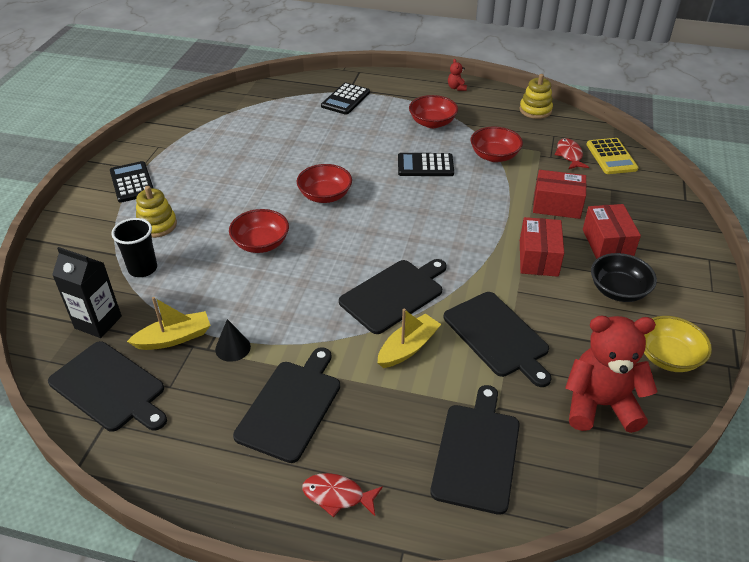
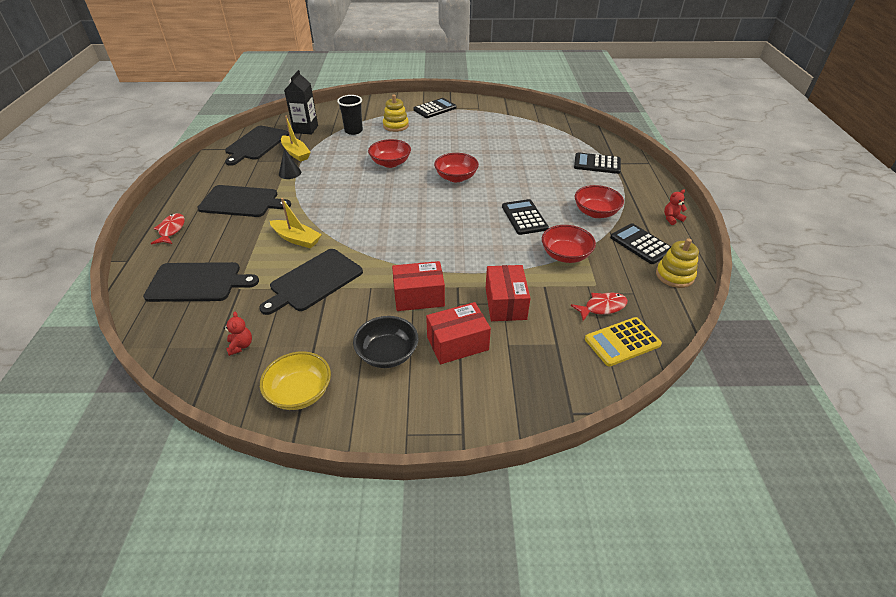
camera: 75 degrees right, 0 degrees up
(394, 294) = (351, 225): black cutting board -> none
(489, 113) = (641, 244): none -> black calculator
(600, 405) = (241, 346): red teddy bear -> red teddy bear, size x0.40

